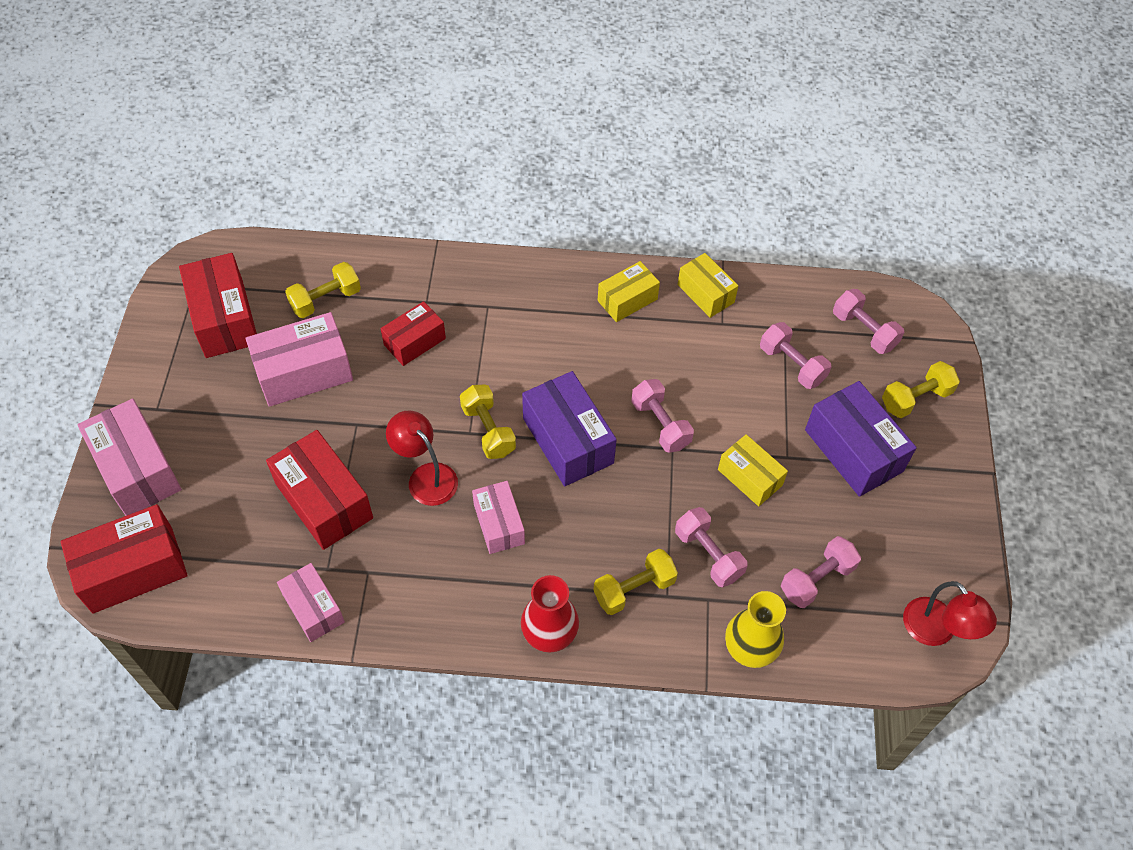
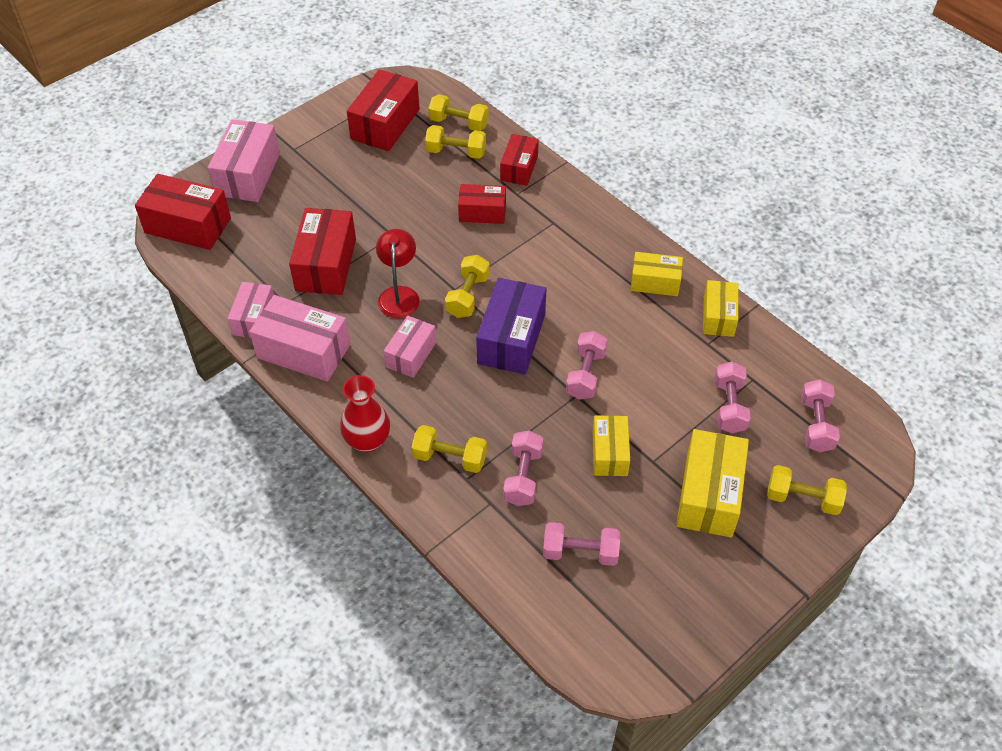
camera: 45 degrees right, 5 degrees down
(297, 269) = (459, 123): none -> yellow dumbbell
(304, 372) = (396, 185): pink box -> pink box (303, 351)
(402, 275) = (519, 168): none -> red box
(749, 649) = (482, 554): yellow vase -> none
(853, 450) = (709, 495): purple box -> yellow box
(936, 631) = (628, 656): red lamp -> none

